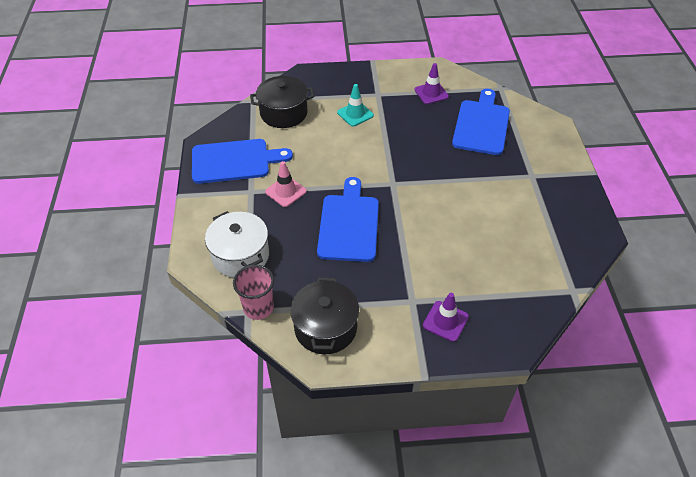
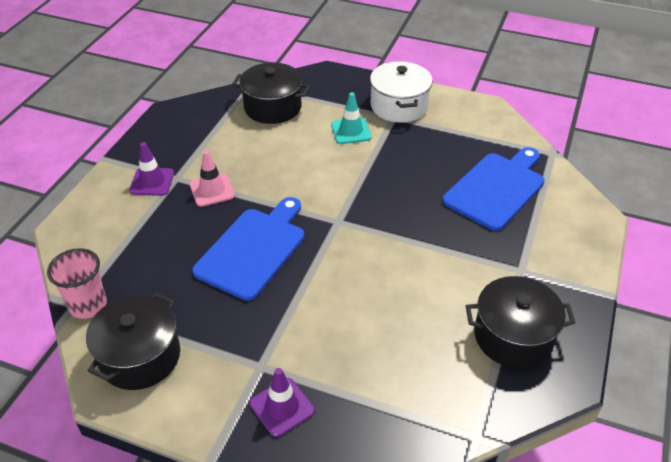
camera: 25 degrees right, 5 degrees down
(234, 161) = (184, 141): blue cutting board -> none
(240, 255) = (113, 242): white pot -> white pot (399, 106)
(431, 93) = (458, 134): purple traffic cone -> purple traffic cone (152, 182)
(554, 220) = (513, 336): none -> black pot

